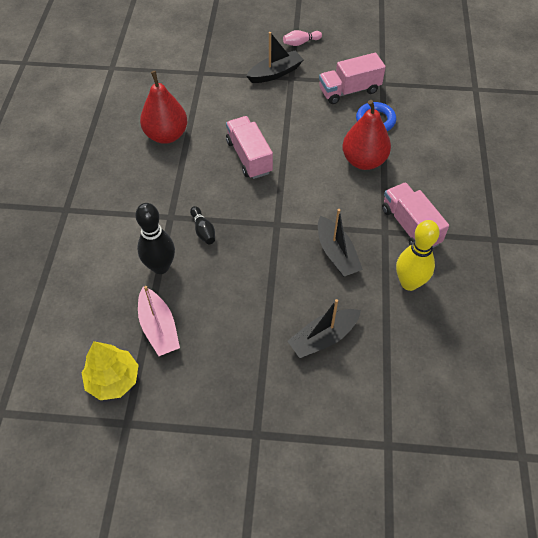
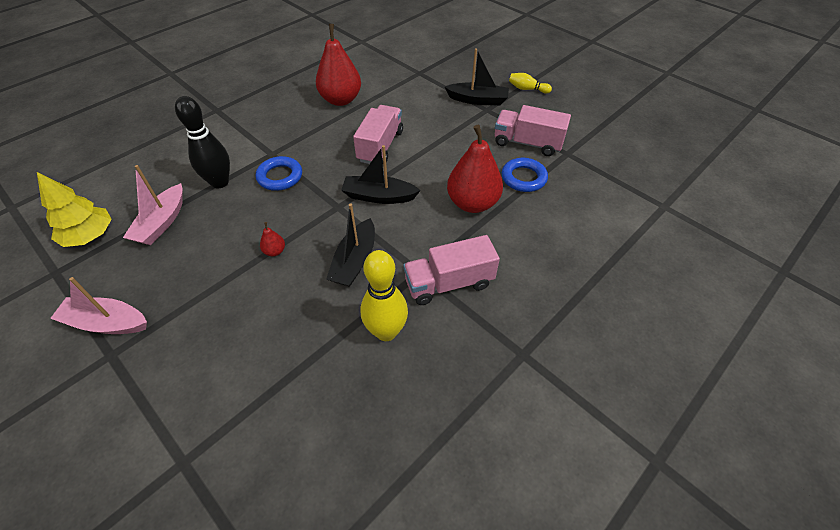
camera: 40 degrees right, 5 degrees down
(203, 230) = (280, 177): black bowling pin -> blue ring
(223, 419) = (106, 323): none -> pink boat
(274, 286) = (275, 251): none -> red pear
(301, 43) = (527, 89): pink bowling pin -> yellow bowling pin
(323, 338) = (256, 320): black boat -> black boat (379, 196)
(410, 226) = (449, 283): pink truck -> pink truck turned 120 degrees counterclockwise

